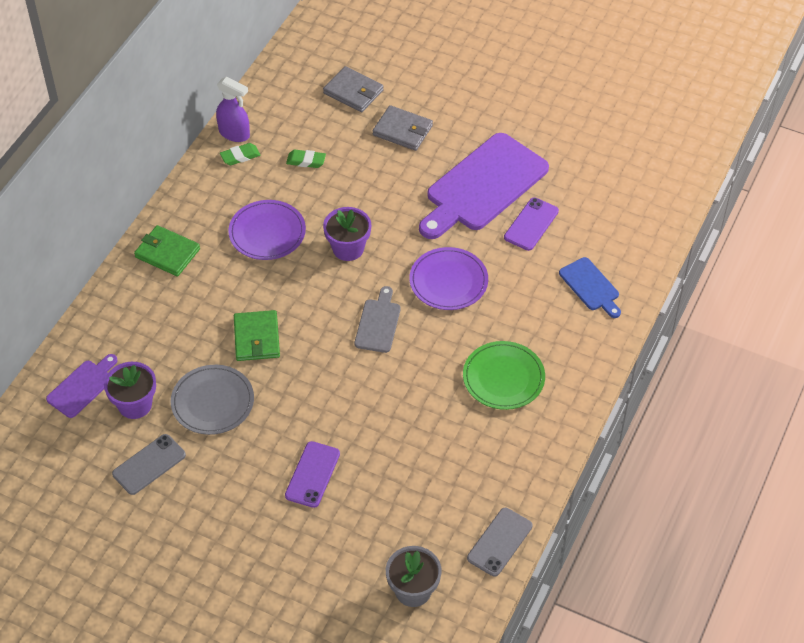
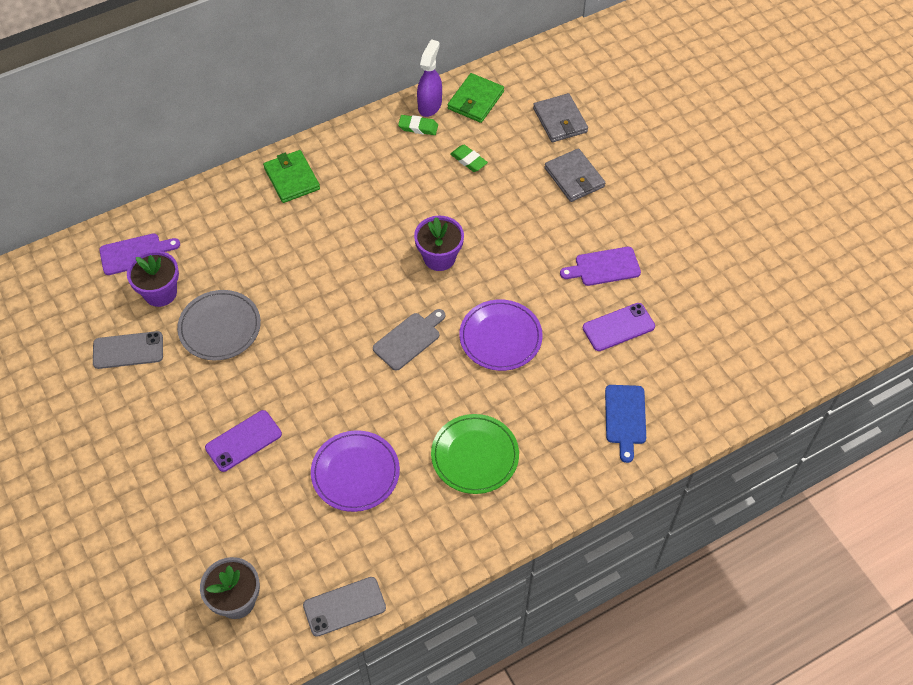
camera: 35 degrees right, 5 degrees up
(234, 134) = (430, 105): purple spray bottle -> purple spray bottle turned 135 degrees counterclockwise
(256, 338) = (300, 293): green wallet -> green wallet (475, 100)
(267, 232) = (385, 205): purple plate -> purple plate (355, 472)
(483, 186) = (604, 267): purple cutting board -> purple cutting board, size x0.48

